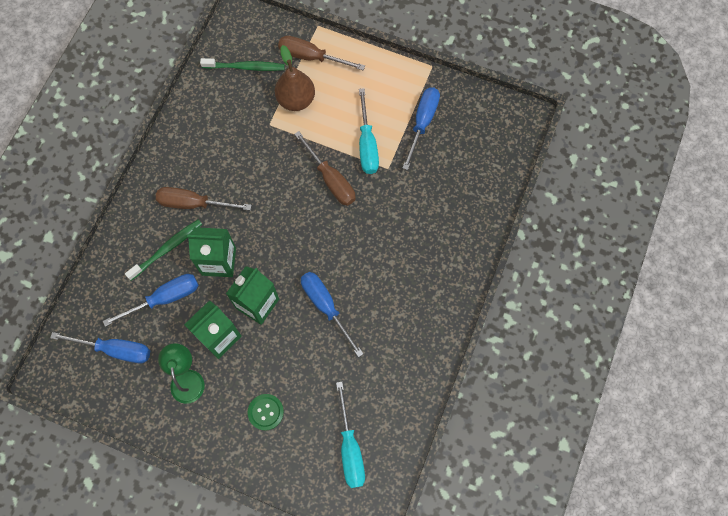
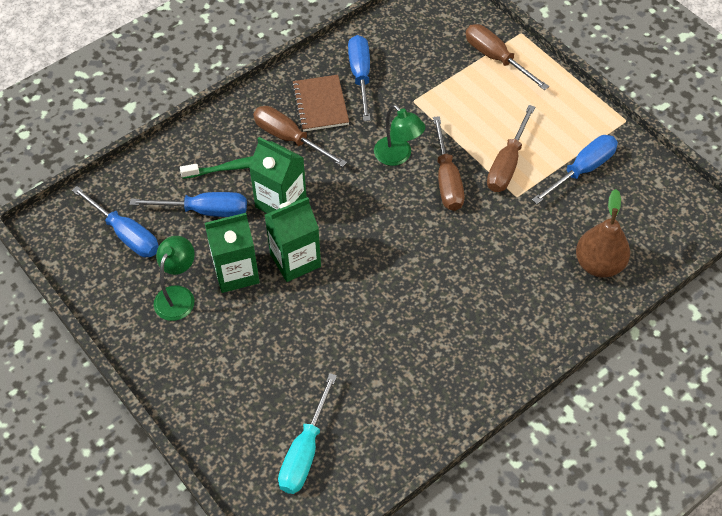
camera: 30 degrees right, 15 degrees down
(200, 162) = (320, 104): none -> brown notebook
(245, 67) = (420, 39): green toothbrush -> none
(265, 412) = (237, 368): green button -> none
(284, 178) = (398, 156): none -> green lamp
(296, 100) = (455, 90): brown pear -> brown pear (598, 264)
(325, 306) = (366, 298): blue screwdriver -> blue screwdriver (360, 76)
(367, 144) = (507, 164): turquoise screwdriver -> brown screwdriver

